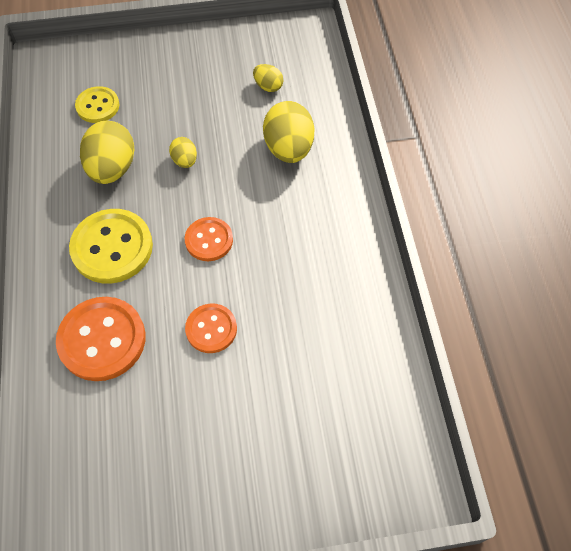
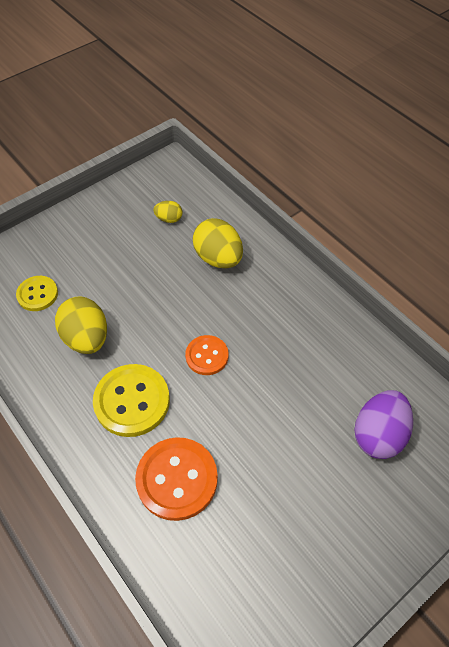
camera: 30 degrees left, 5 degrees down
(185, 161) = (143, 304): yellow egg -> none
(211, 329) = (258, 423): orange button -> none
(321, 405) = (378, 434): none -> purple egg

